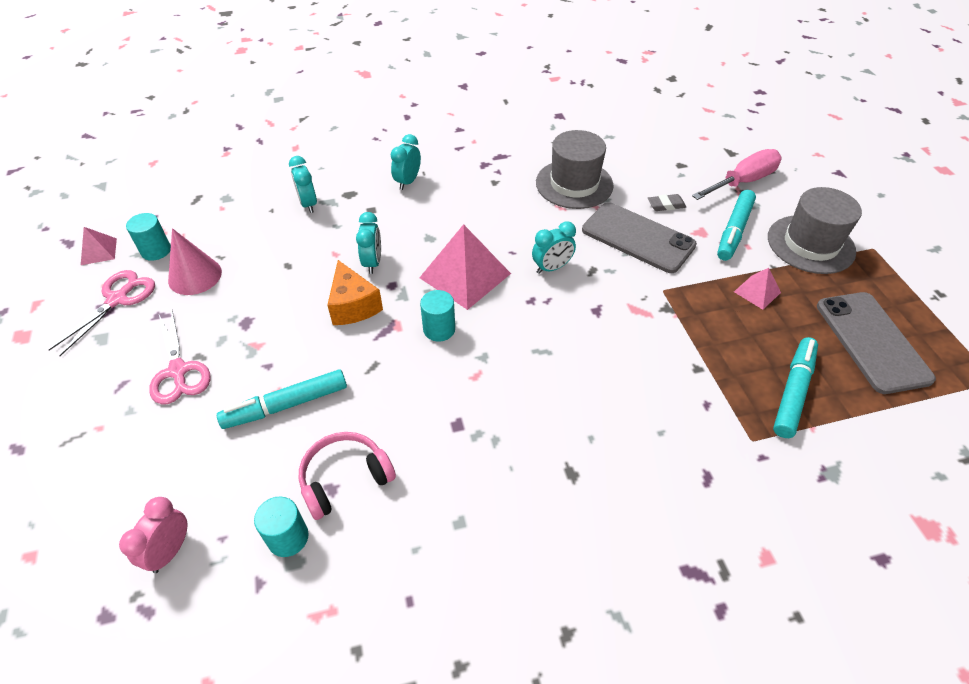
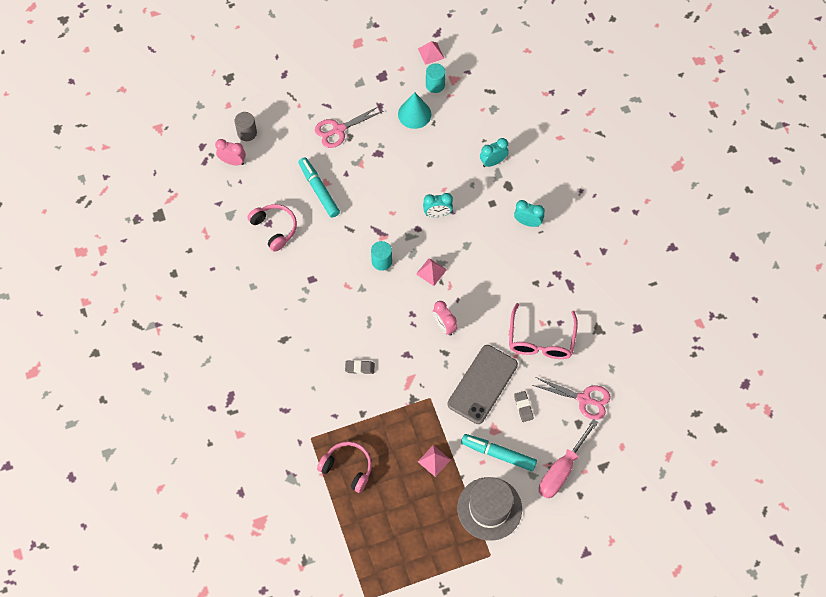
camera: 85 degrees right, 15 degrees up
(115, 520) = (247, 133): none -> grey cylinder
(117, 299) = (390, 79): pink scissors -> pink scissors (584, 399)
(195, 276) = (414, 114): pink cone -> turquoise cone
(288, 537) = (241, 210): turquoise cylinder -> none
(353, 306) = (397, 209): orange cheese -> none
(465, 275) = (431, 271): pink pyramid -> pink pyramid, size x0.50
(552, 268) = (444, 326): turquoise clock -> pink clock
(574, 184) = (541, 340): grey hat -> pink glasses
(621, 367) = (360, 368): none -> grey eraser
(742, 182) = (561, 470): pink screwdriver -> pink screwdriver turned 75 degrees clockwise
(792, 392) = (347, 468): turquoise marker -> pink headphones
(872, 341) = (394, 528): grey phone -> none

